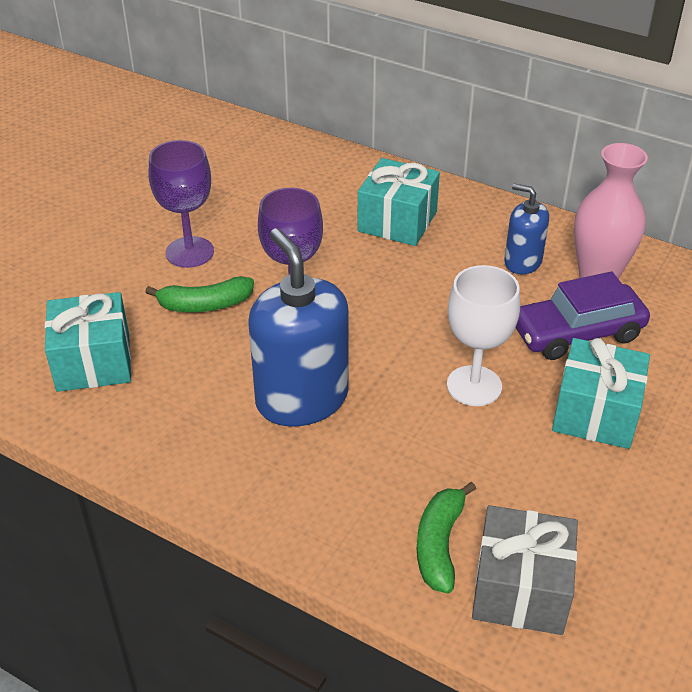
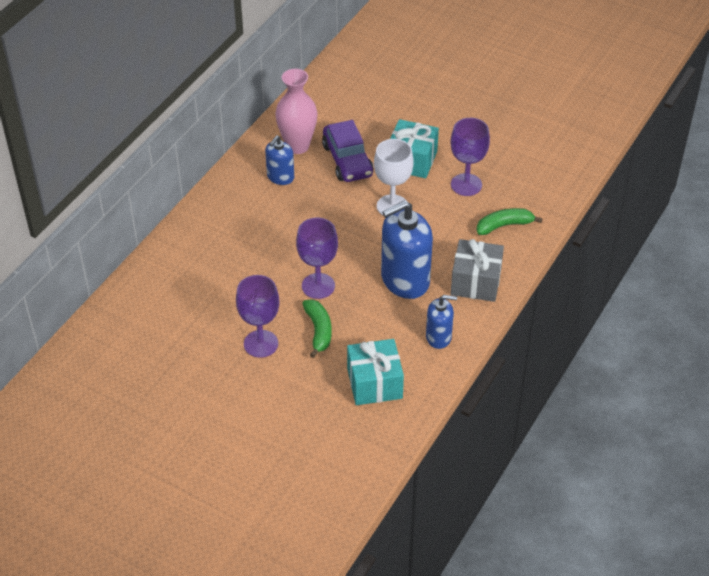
camera: 90 degrees left, 5 degrees up
(172, 438) = (438, 337): none -> blue soap dispenser
(397, 221) = (232, 234): turquoise gift -> none
(440, 544) = (504, 225): green banana -> green banana turned 150 degrees clockwise
(520, 589) = (528, 199): grey gift -> grey gift (476, 282)
(545, 489) = (466, 185): none -> purple goblet

